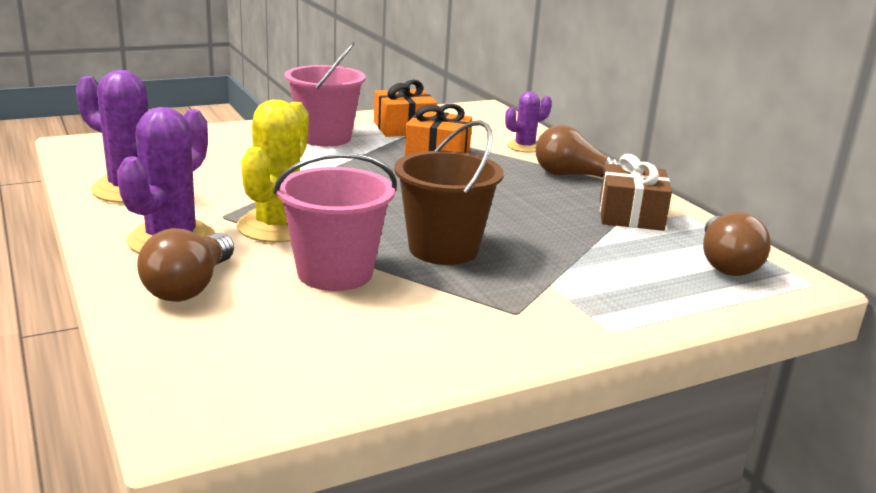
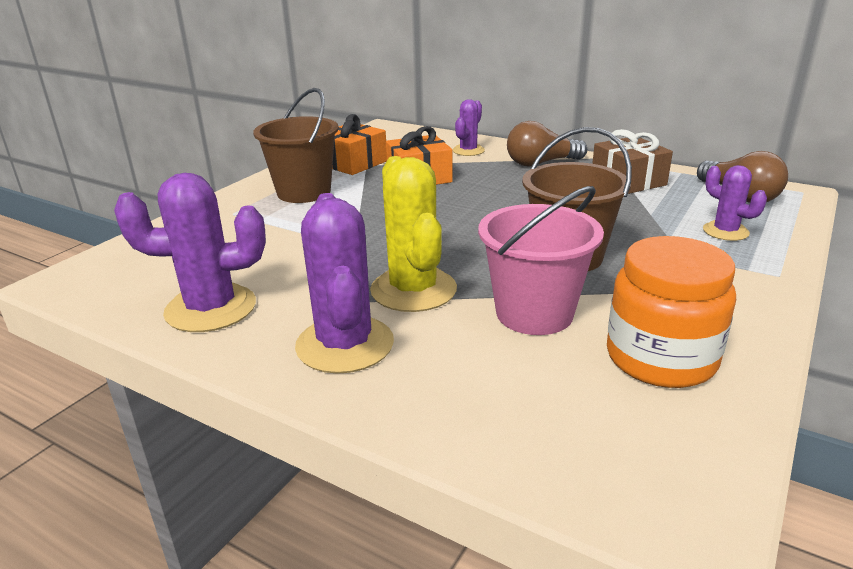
camera: 30 degrees left, 5 degrees up
(189, 287) = (446, 385): brown light bulb -> none
(325, 138) = (304, 192): pink bucket -> brown bucket
(370, 337) = (661, 358): none -> orange jar
(637, 283) = (725, 231): none -> purple cactus

